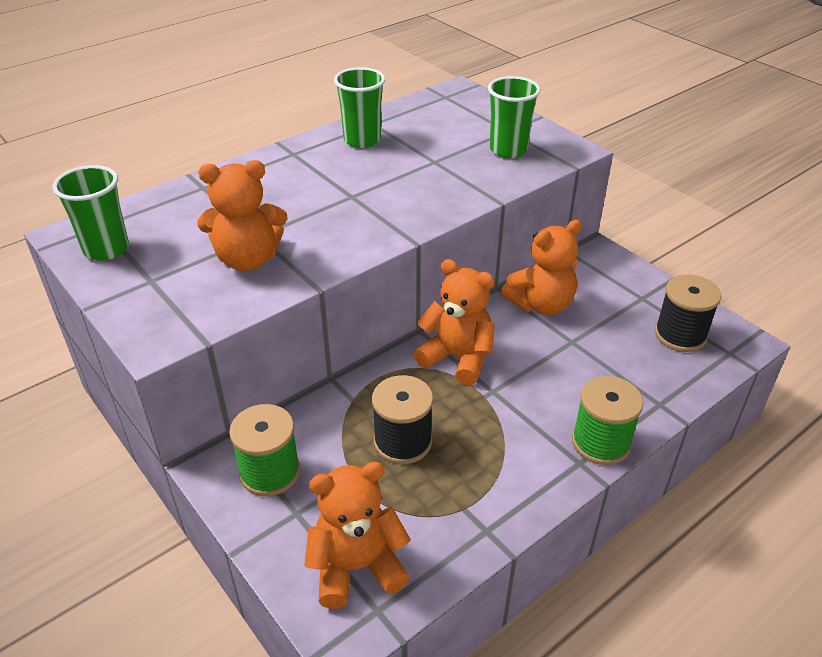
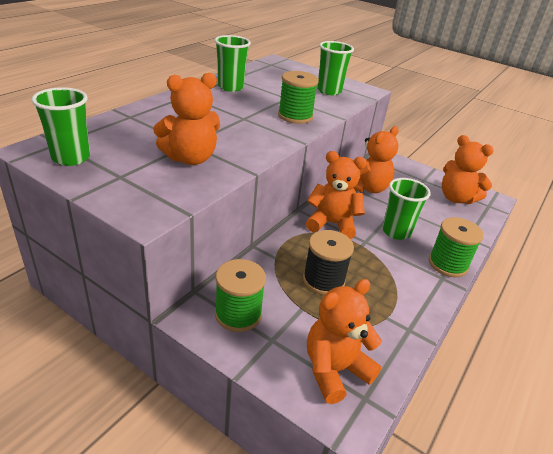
camera: 20 degrees left, 5 degrees down
(428, 195) = (295, 116): none -> green spool
(548, 381) = (396, 231): none -> green cup
(680, 335) = (456, 198): black spool -> orange teddy bear

